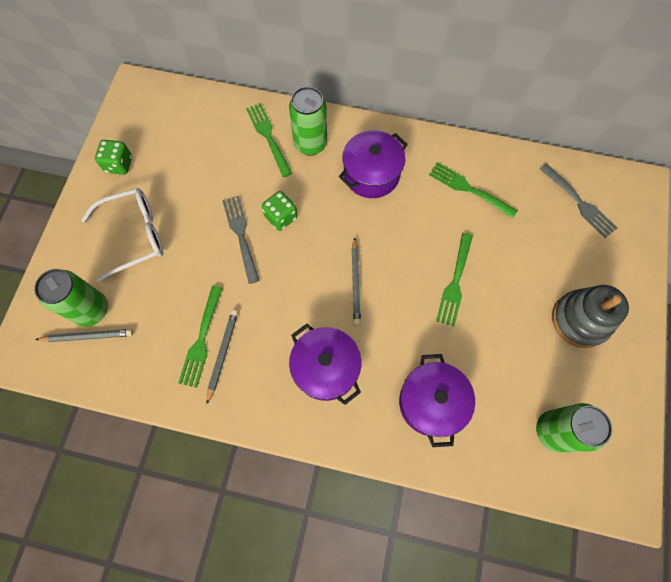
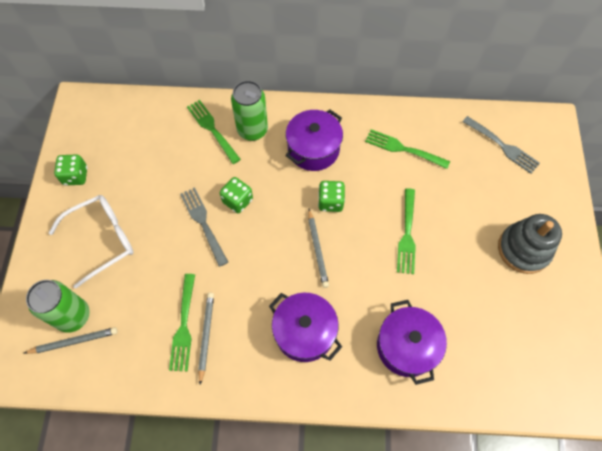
camera: 10 degrees left, 5 degrees down
(379, 234) = (330, 202): none -> green dice
(553, 431) = (519, 352): green can -> none

